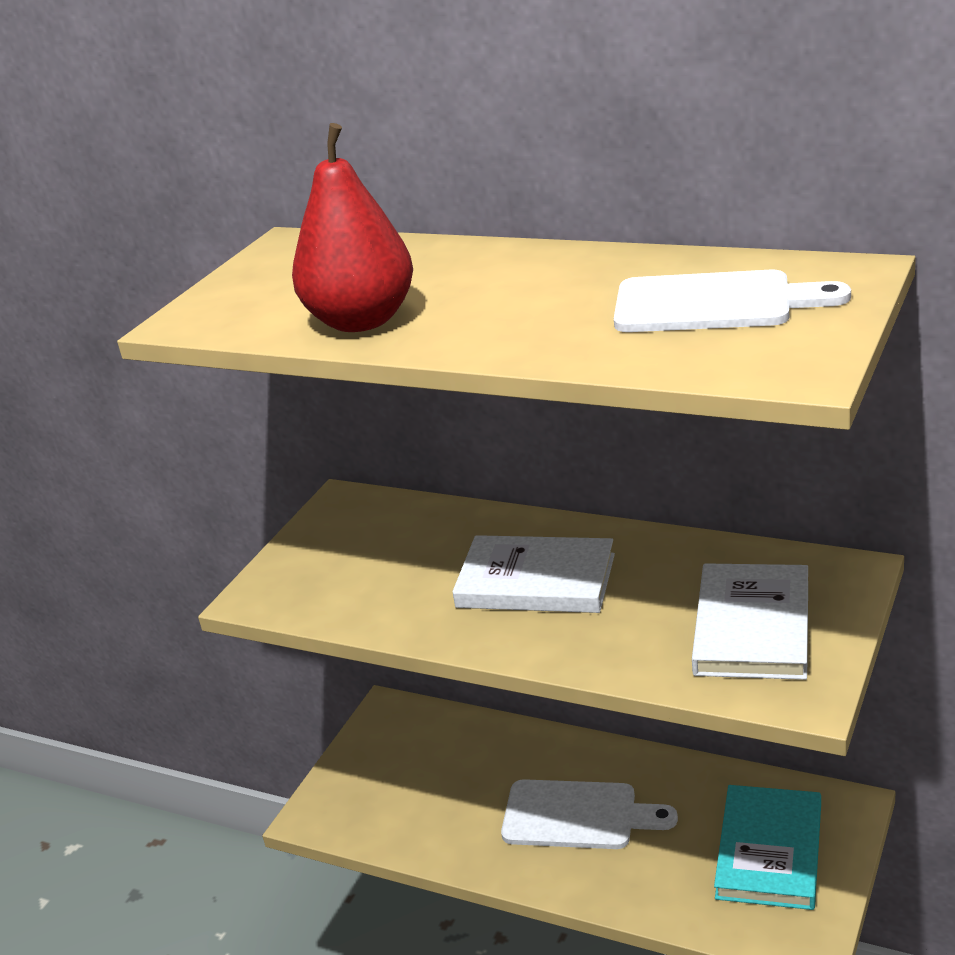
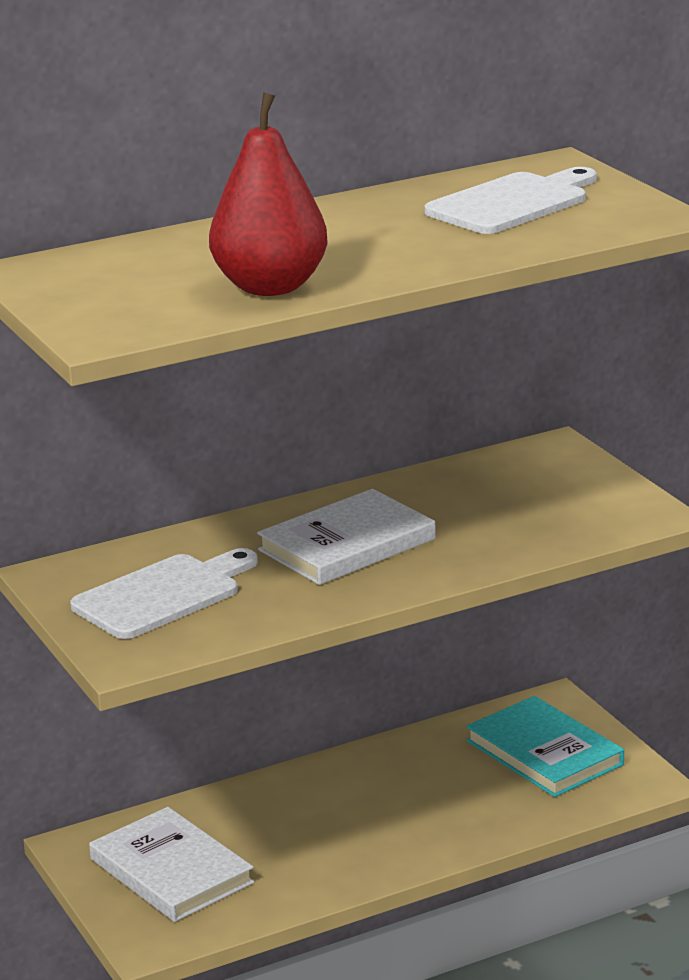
camera: 55 degrees left, 5 degrees down
(577, 815) = (375, 813): white cutting board -> white cutting board (163, 595)
(752, 627) = (553, 499): white book -> white book (171, 871)

